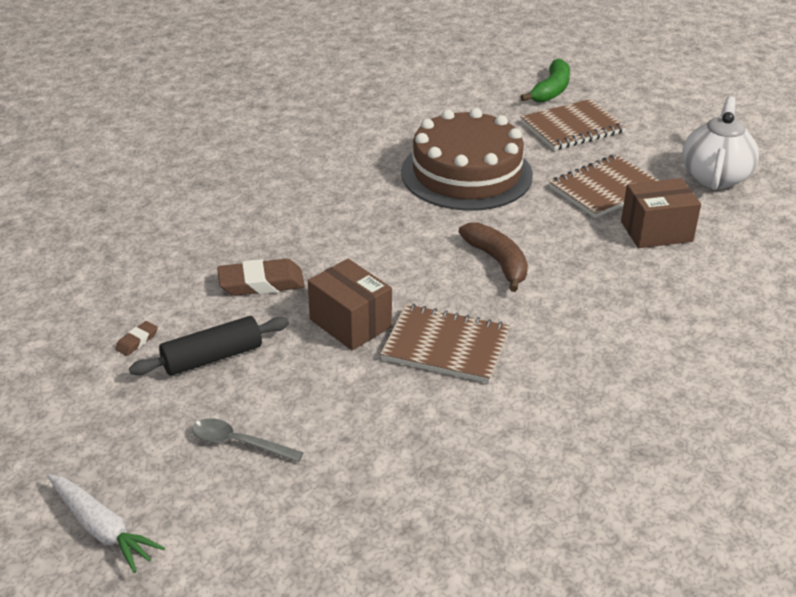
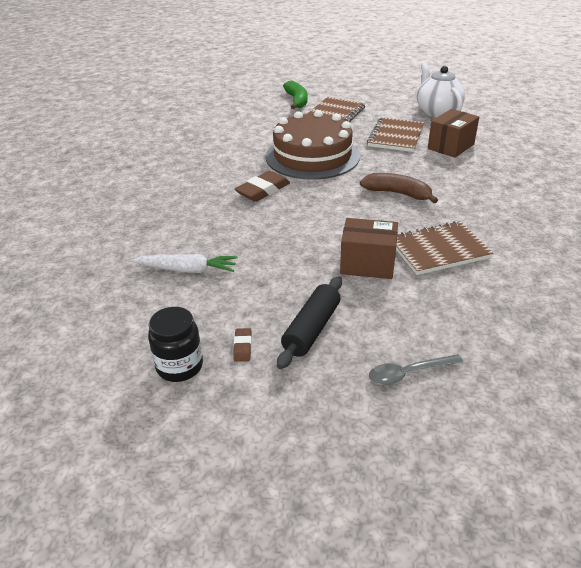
camera: 35 degrees left, 0 degrees up
(71, 330) = (179, 366): none -> black jar
(102, 529) = (405, 494): white carrot -> white carrot (187, 270)
(261, 283) = (277, 268): brown eraser -> brown eraser (263, 190)

